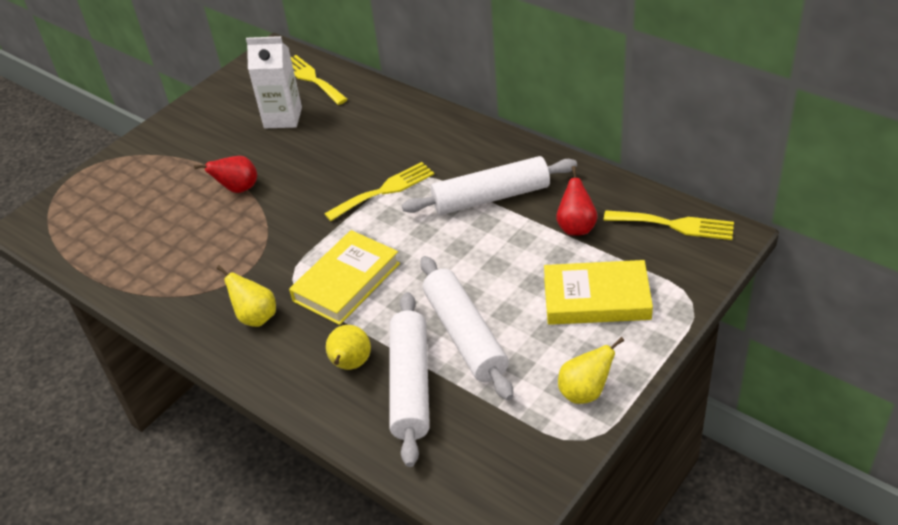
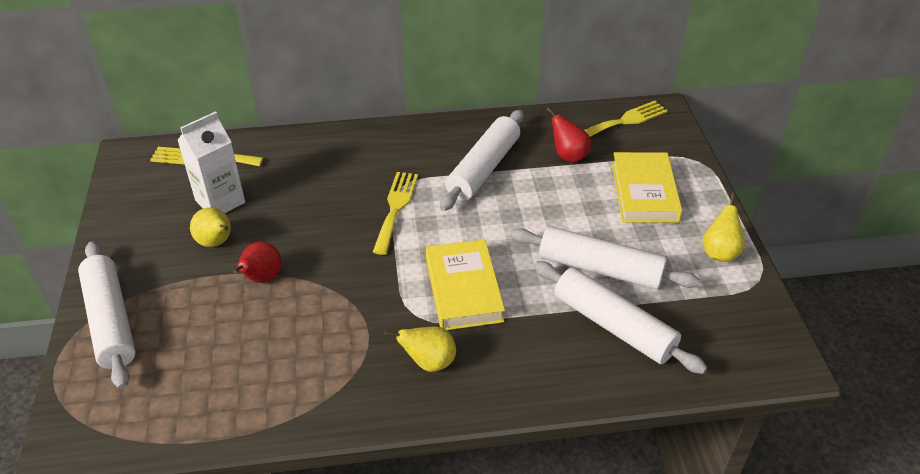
camera: 50 degrees left, 0 degrees up
(130, 163) = (110, 321): none -> white rolling pin
(350, 364) = (553, 343): yellow pear -> yellow pear (216, 243)
(596, 298) = (644, 192): yellow book -> yellow book turned 45 degrees counterclockwise

